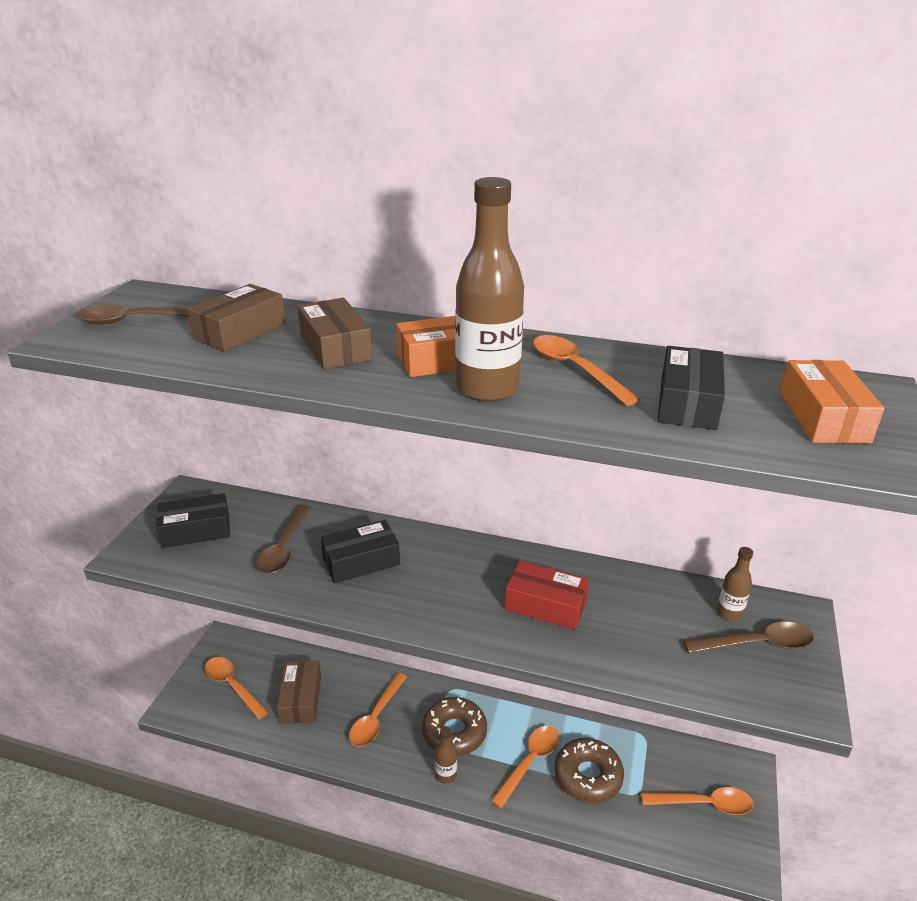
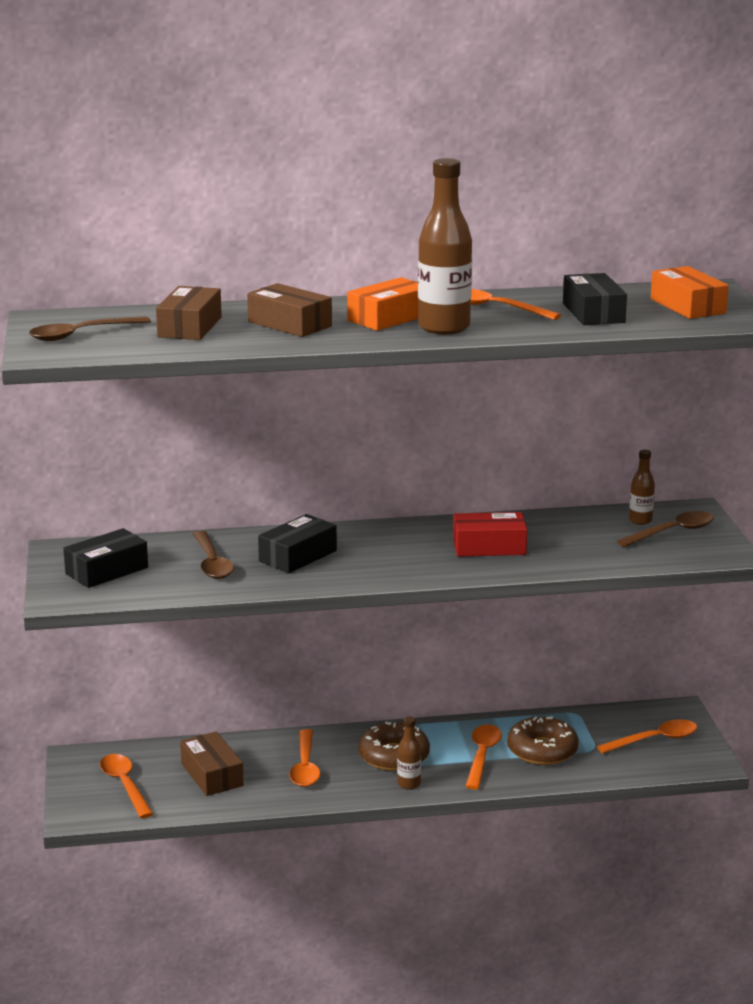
camera: 25 degrees left, 10 degrees down
(232, 686) = (124, 785): orange spoon -> orange spoon turned 45 degrees clockwise

